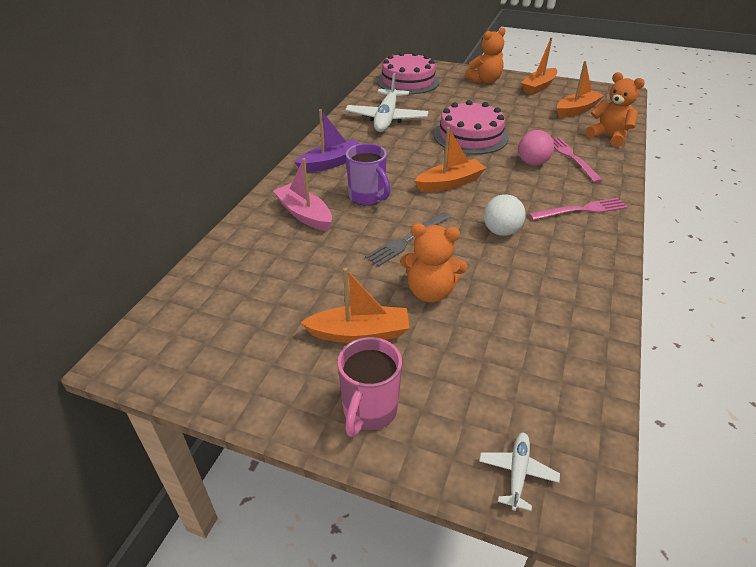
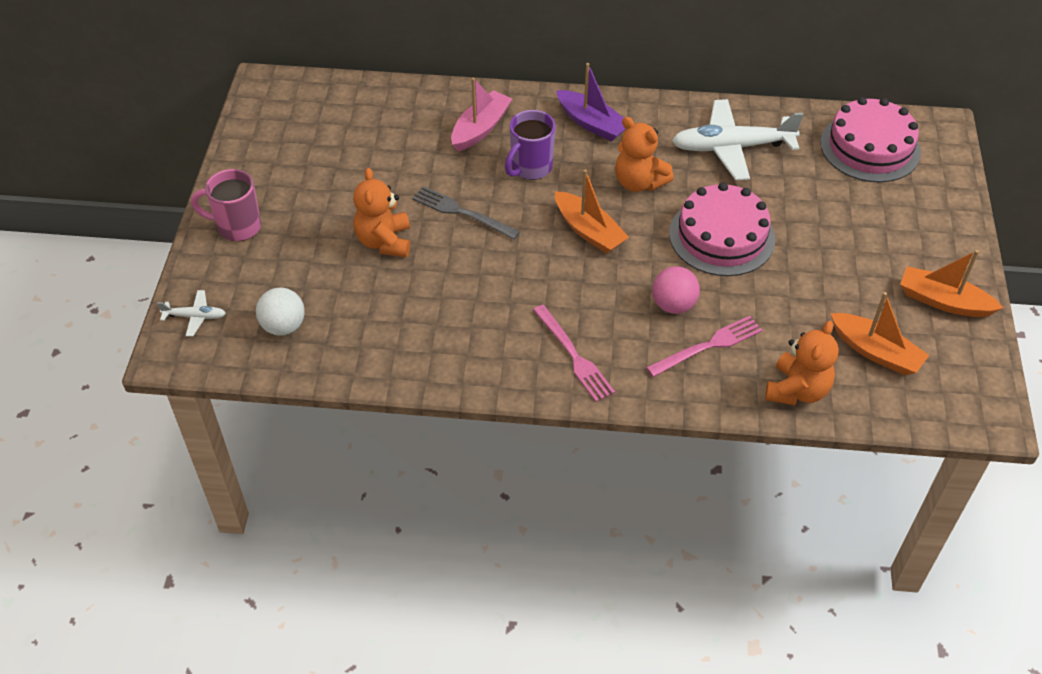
camera: 75 degrees right, 10 degrees up
(359, 333) = (318, 205): orange boat -> none
(485, 81) = (928, 233): orange teddy bear -> orange teddy bear (639, 182)
(501, 231) = (502, 285): white ball -> white ball (283, 326)

